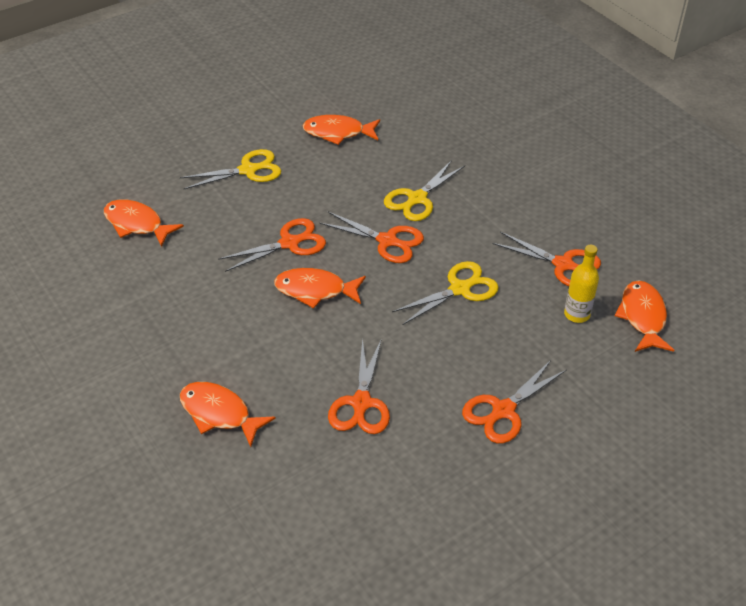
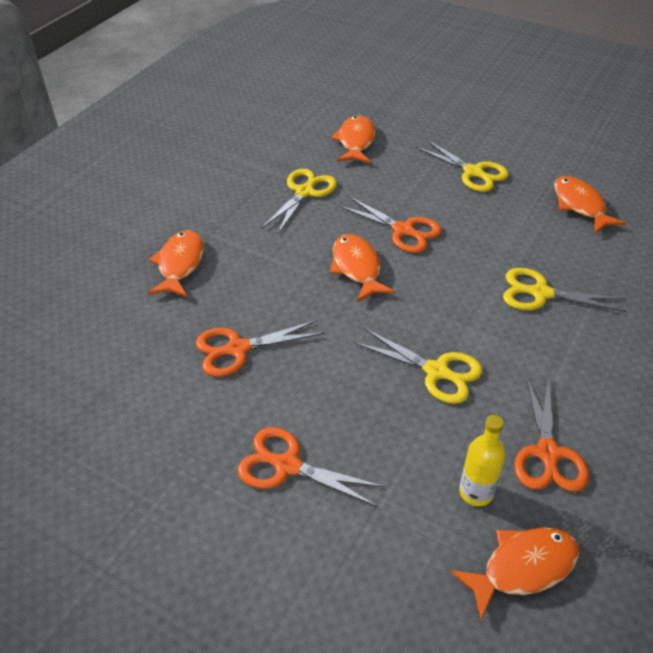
camera: 65 degrees right, 0 degrees up
(183, 287) = (304, 192): none -> yellow scissors
(387, 241) = (460, 293): orange scissors -> none

